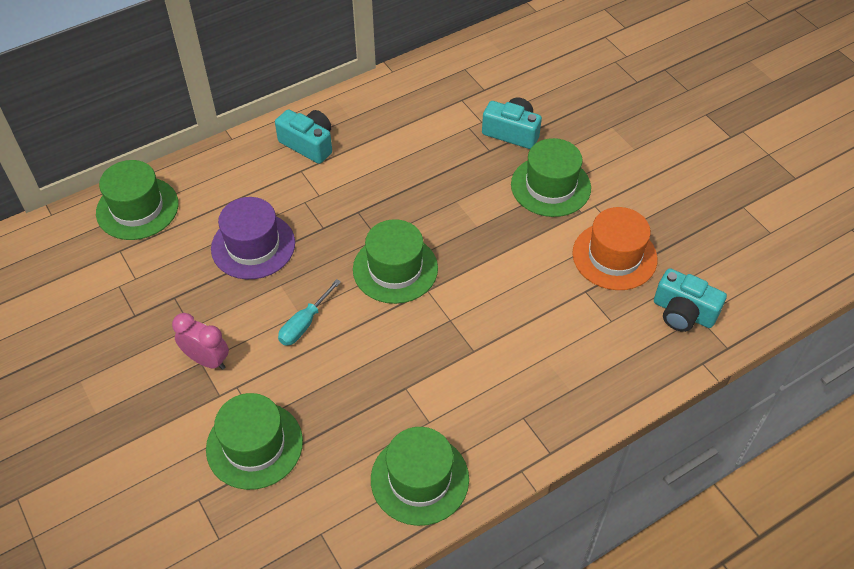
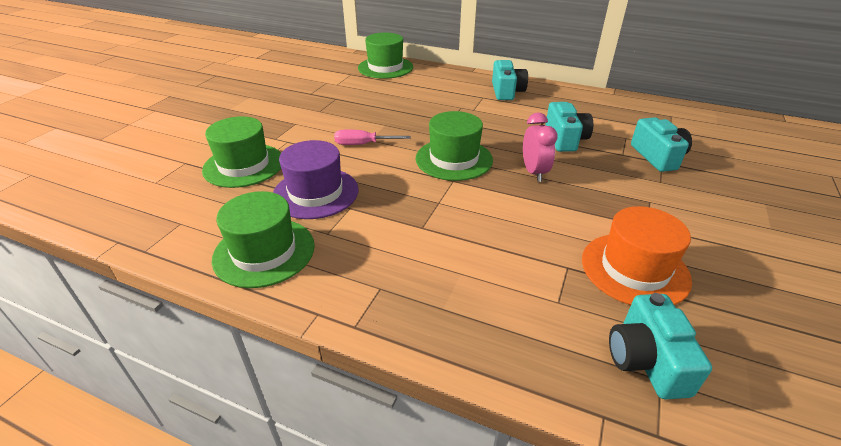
camera: 55 degrees right, 15 degrees down
(207, 360) = (299, 124): pink clock -> pink clock (534, 172)
(253, 246) = (403, 105): purple hat -> purple hat (315, 193)
(304, 323) = (363, 144): turquoise screwdriver -> pink screwdriver
(434, 168) = (565, 139): none -> turquoise camera
(550, 186) = (643, 197): green hat -> none

